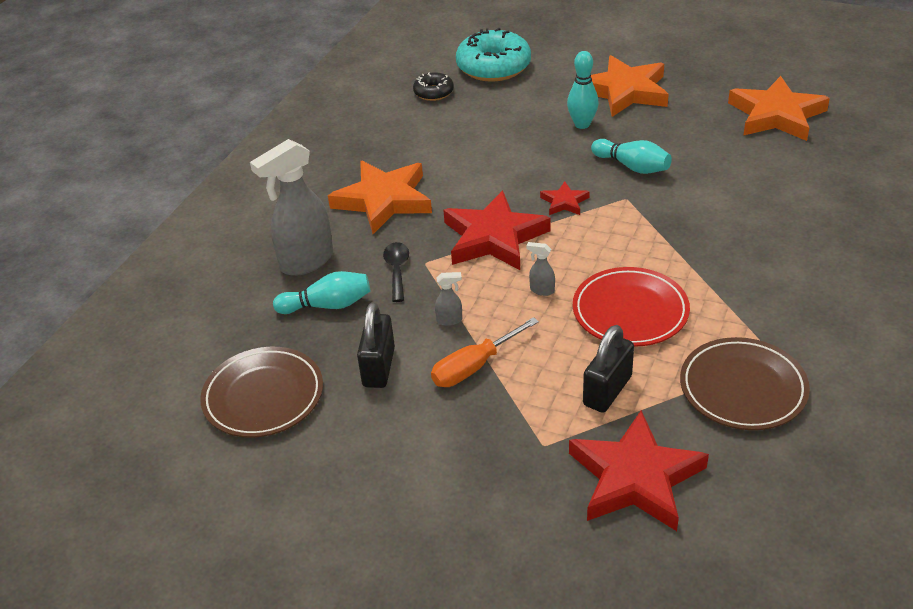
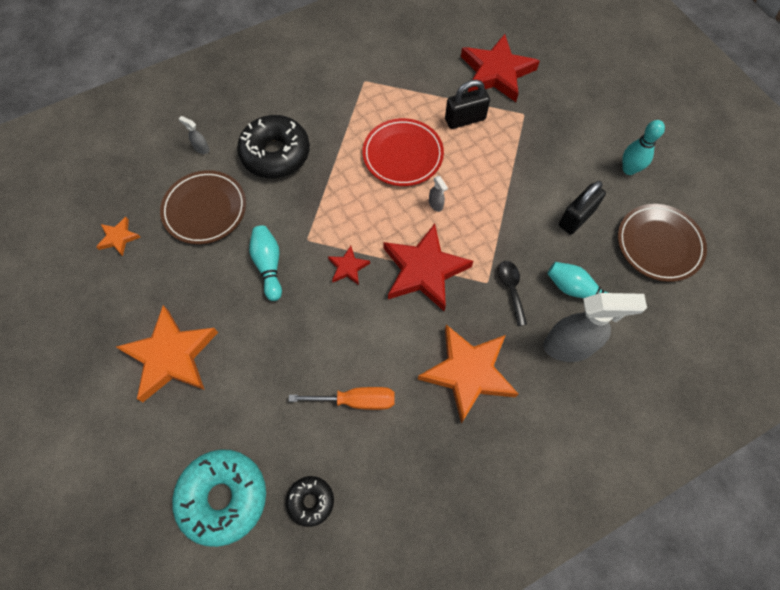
camera: 145 degrees left, 25 degrees up
(397, 270) = (511, 289): black spoon -> black spoon turned 135 degrees clockwise
(450, 320) = (509, 222): grey spray bottle -> grey spray bottle (201, 148)
(474, 366) = (521, 180): orange screwdriver -> orange screwdriver (355, 400)
(582, 124) = (247, 342): turquoise bowling pin -> turquoise bowling pin (629, 169)
(743, 388) = (400, 77): brown plate -> brown plate (205, 209)
(753, 236) = (275, 154): none -> black donut
(776, 115) = (119, 238): orange star -> orange star, size x0.47

